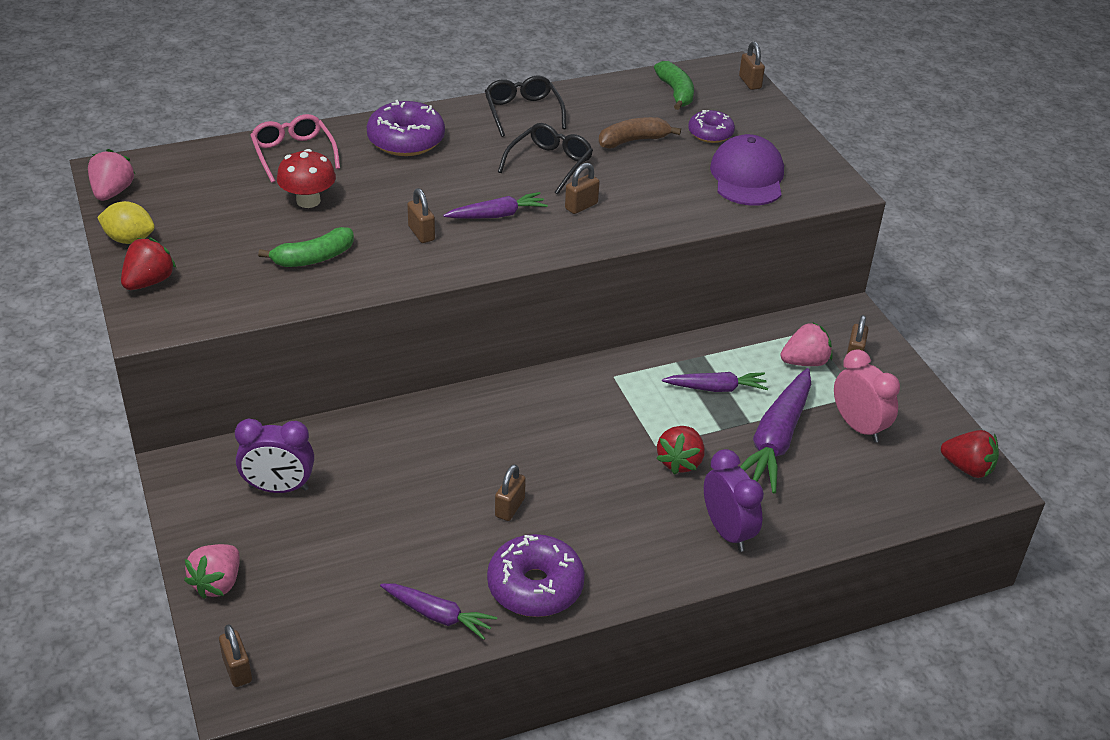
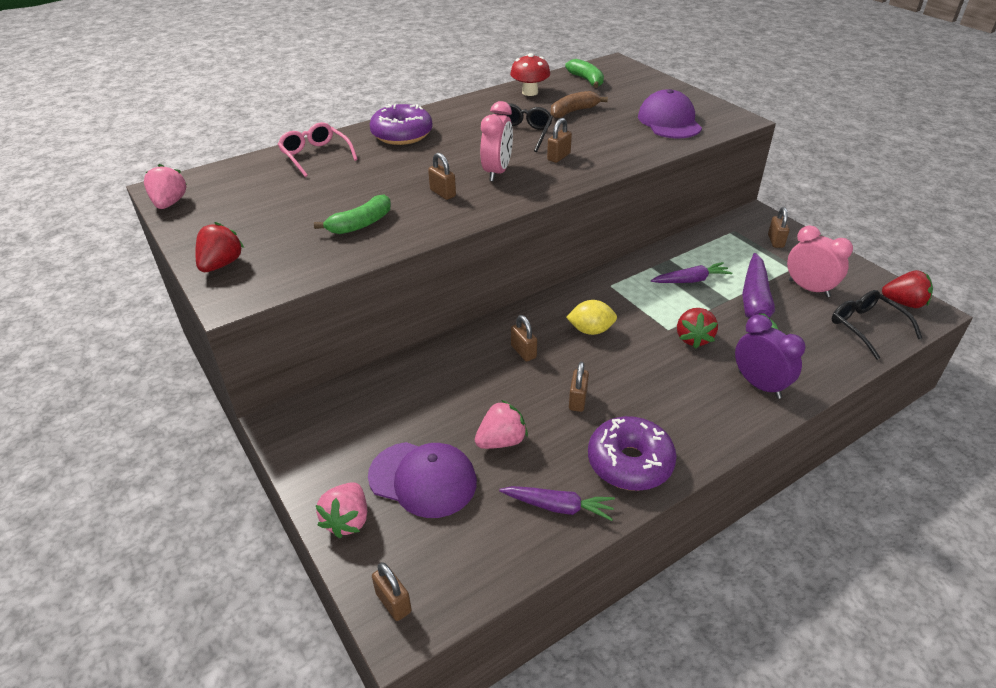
camera: 10 degrees left, 0 degrees up
(129, 239) = (194, 235): yellow lemon -> yellow lemon (591, 330)
(279, 488) = (375, 423): purple clock -> none
(308, 201) = (340, 185): red mushroom -> red mushroom (530, 92)
(308, 558) = (423, 479): none -> purple cap
(497, 215) = (497, 172): purple carrot -> pink clock
(523, 112) = (482, 106): black glasses -> black glasses (866, 327)
(710, 133) = (626, 100): purple donut -> none
(750, 82) = (634, 68): brown padlock -> brown padlock (523, 352)
(805, 362) = (744, 251): pink strawberry -> pink strawberry (501, 441)

